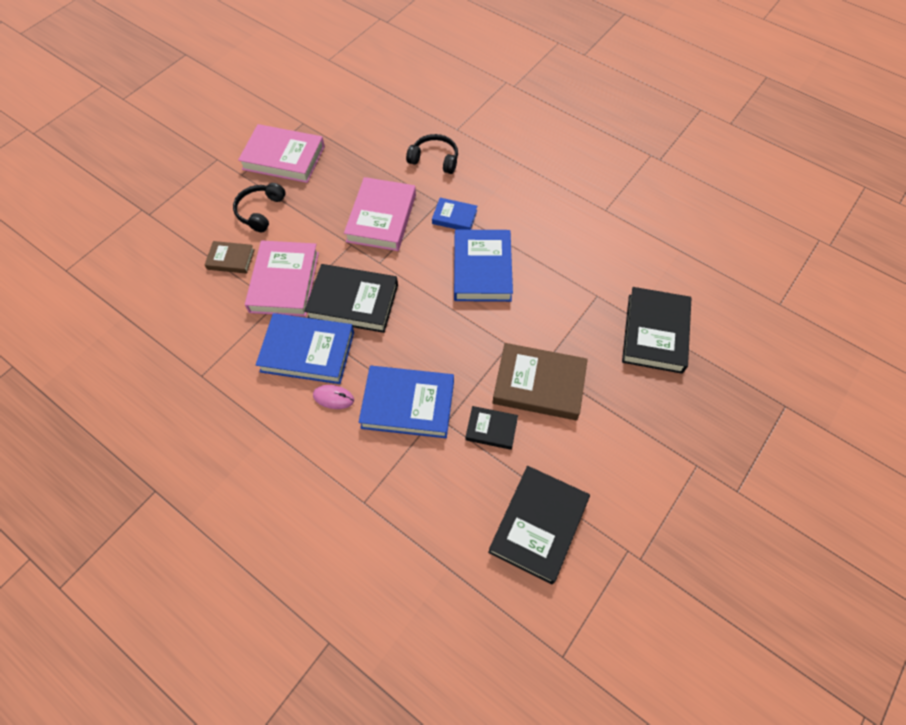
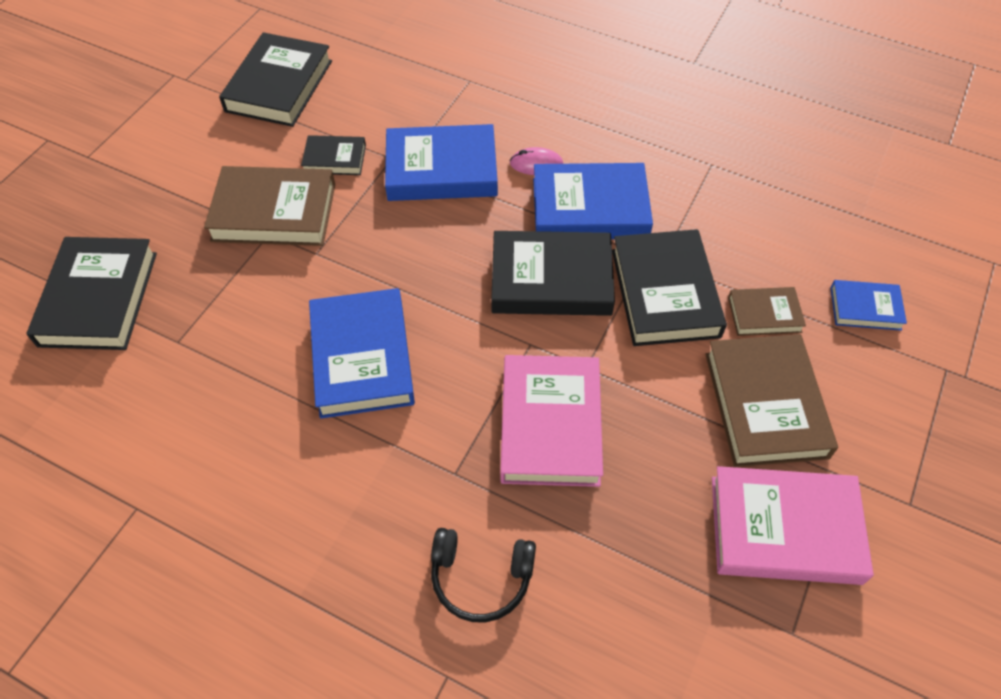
camera: 170 degrees right, 5 degrees down
(260, 211) = (765, 404): black headphones -> brown book
(284, 282) = (664, 293): pink book -> black book
(454, 217) = (420, 447): blue book -> blue book (865, 308)

